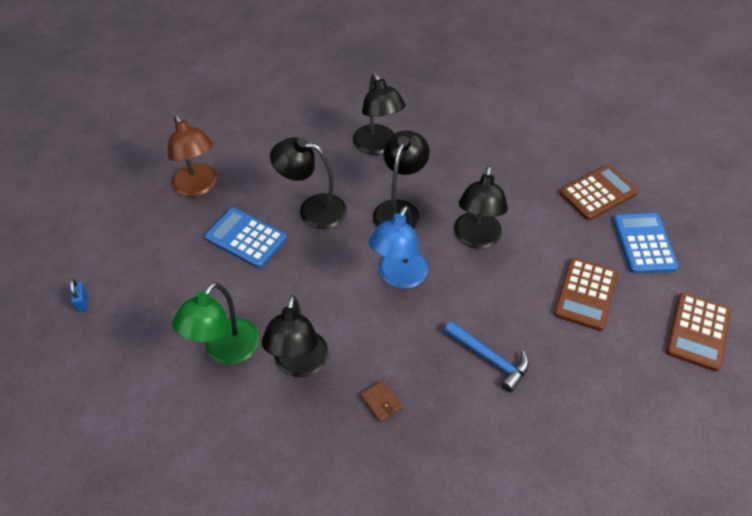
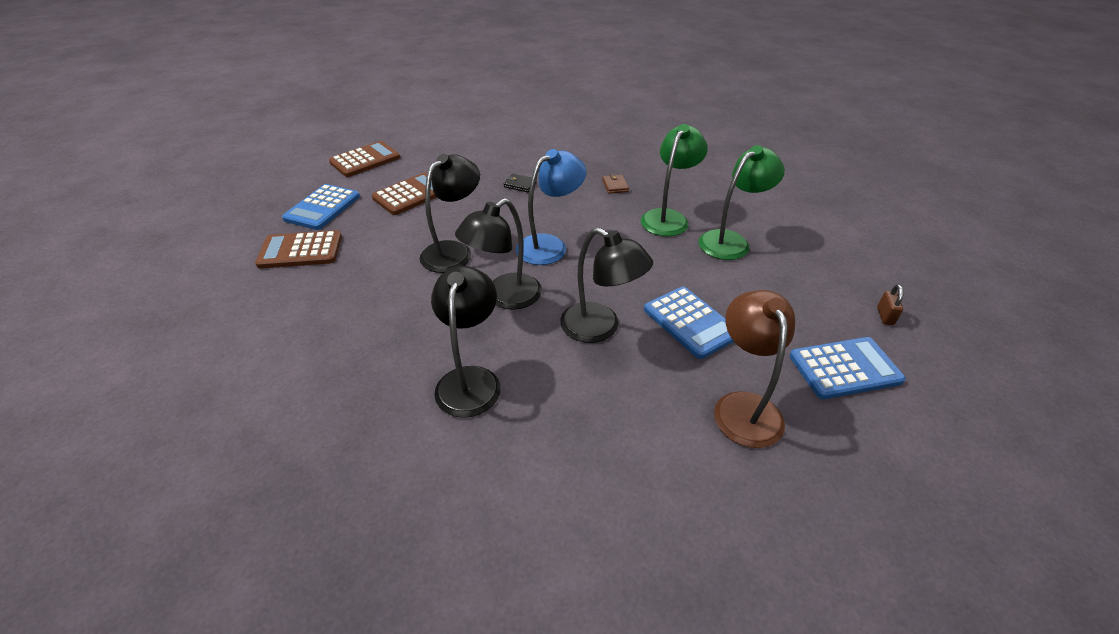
camera: 155 degrees left, 10 degrees down
(82, 302) = (885, 316): blue padlock -> brown padlock
(126, 238) = (845, 368): none -> blue calculator
(299, 364) = (668, 217): black lamp -> green lamp
(489, 358) = (520, 185): blue hammer -> black wallet

